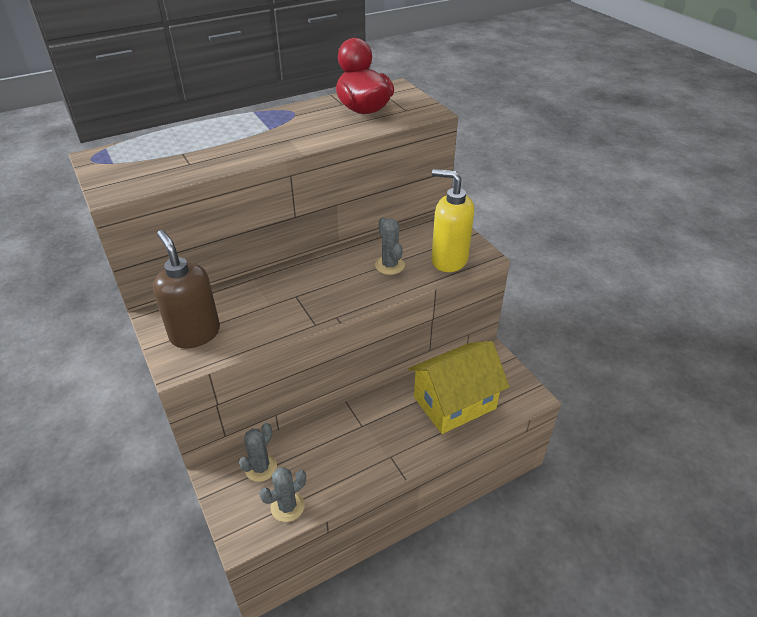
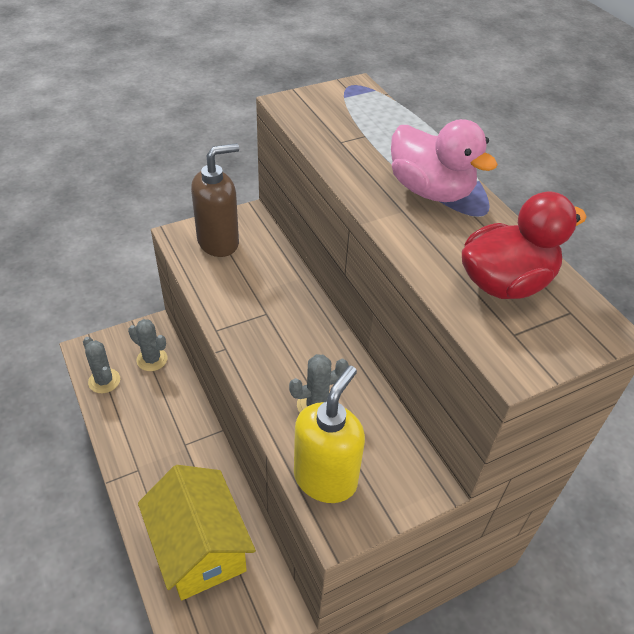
camera: 90 degrees right, 5 degrees up
(265, 128) = (430, 190): none -> pink duck

